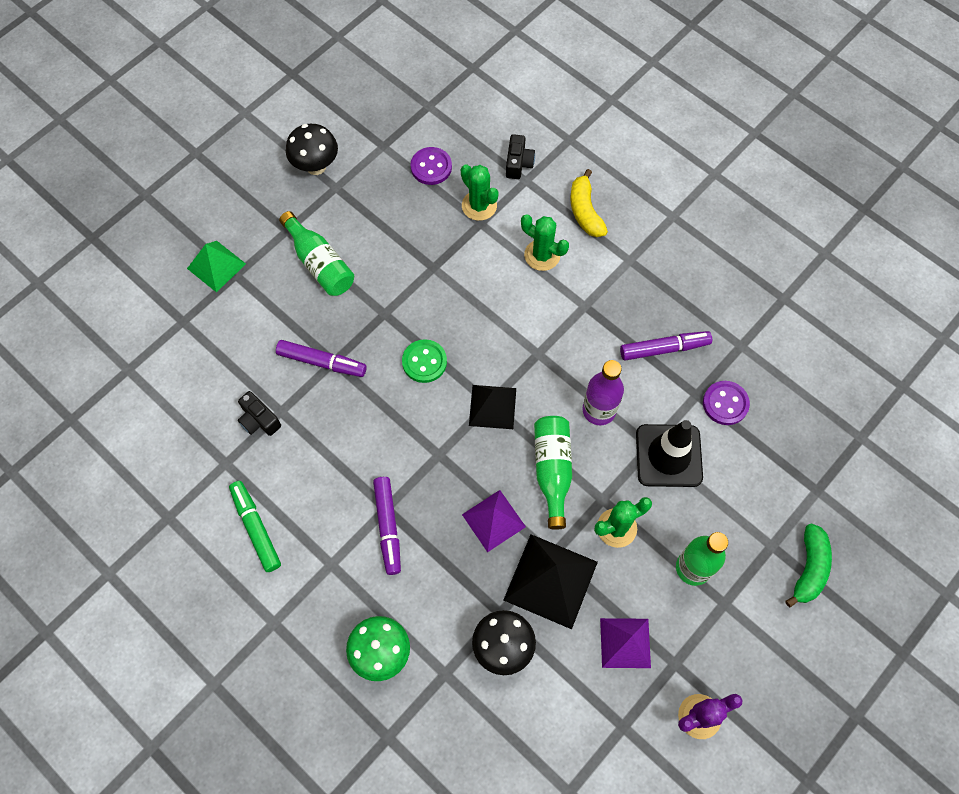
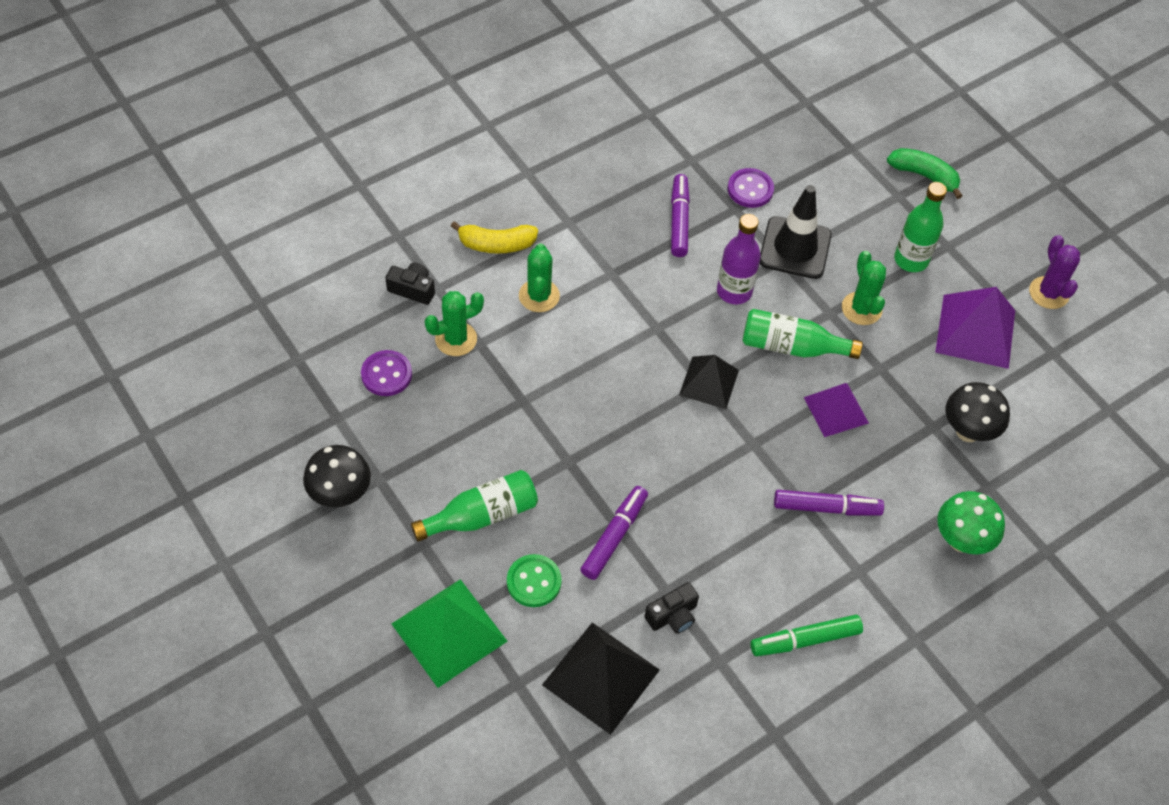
camera: 80 degrees left, 10 degrees down
(216, 266) = (449, 632): green pyramid -> green pyramid, size x1.54
(424, 362) = (640, 434): green button -> green button (534, 582)
(542, 255) = (539, 296): green cactus -> green cactus turned 45 degrees counterclockwise
(550, 580) = (906, 376): black pyramid -> black pyramid (600, 677)
(625, 642) = (975, 331): purple pyramid -> purple pyramid, size x1.54

